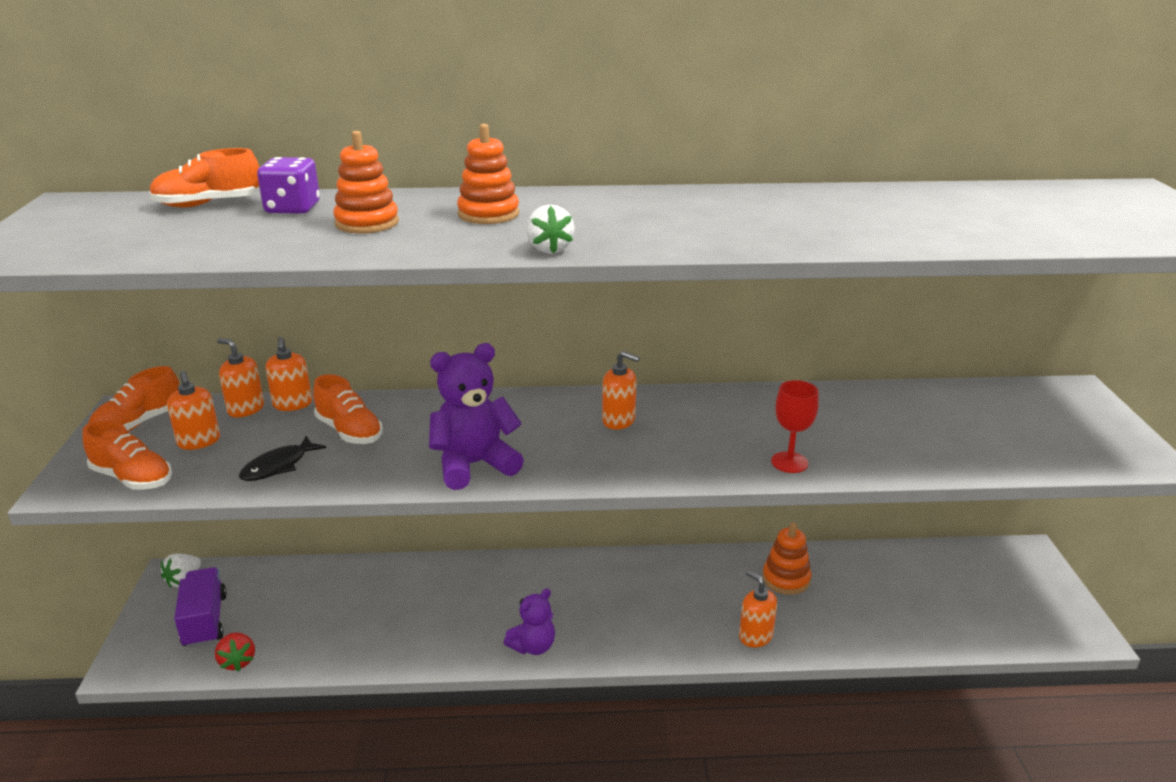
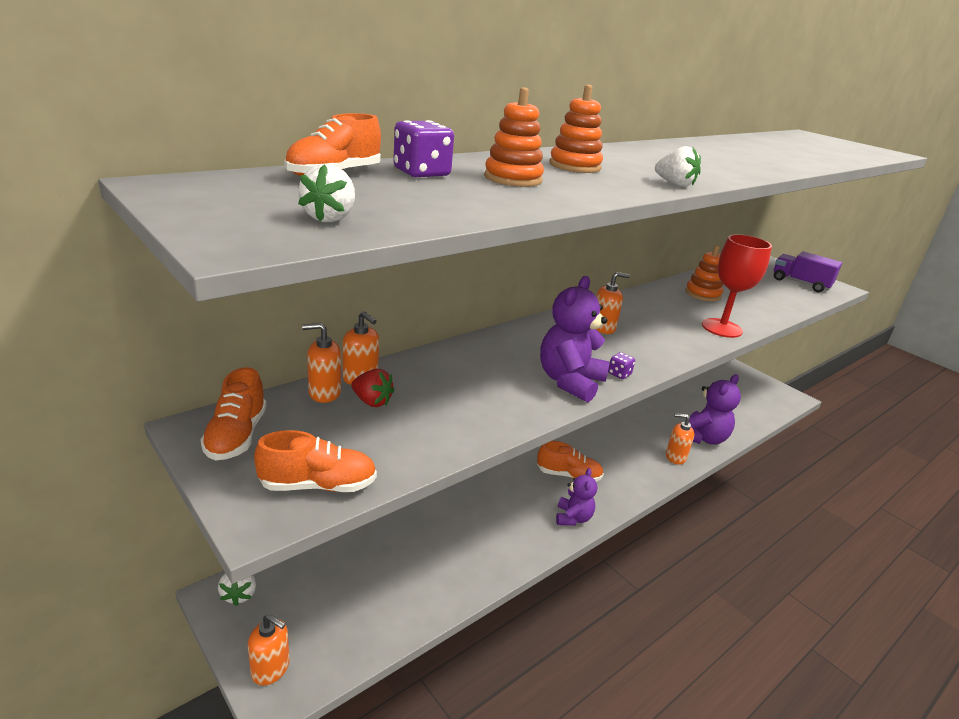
camera: 40 degrees left, 0 degrees up
(100, 244) = (329, 218): none -> white strawberry
(199, 441) = (328, 432): orange soap dispenser -> orange soap dispenser (271, 668)
(205, 621) = (306, 618): purple truck -> purple truck (800, 283)
(237, 661) = (379, 635): red strawberry -> red strawberry (372, 401)
(278, 466) = (434, 429): black fish -> none
(349, 431) = (444, 385): orange shoe -> orange shoe (568, 475)
(543, 474) = (619, 374): none -> purple dice
(786, 579) = (650, 418): orange stacking toy -> orange stacking toy (702, 294)
(789, 462) = (721, 328): red goblet -> red goblet, size x1.59
(831, 630) = (702, 438): none -> purple teddy bear

